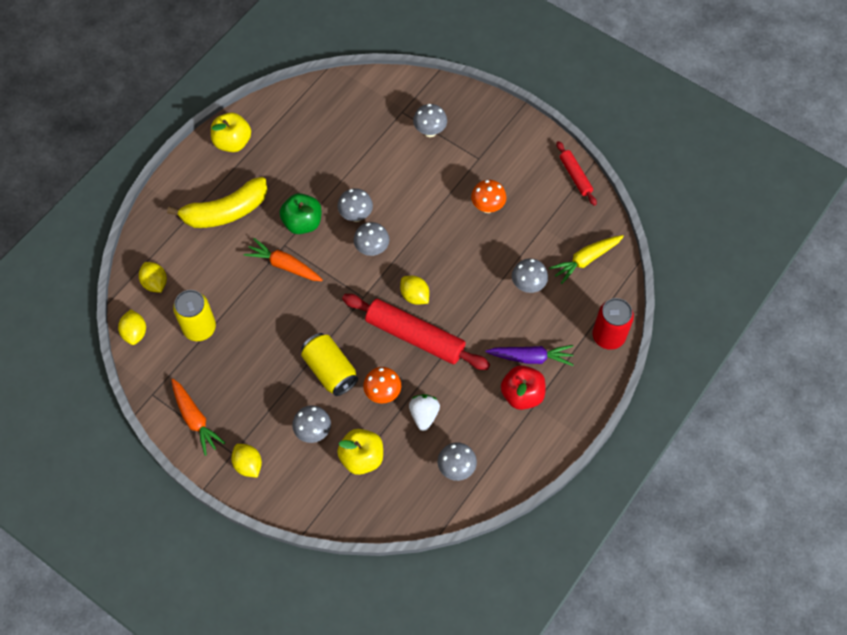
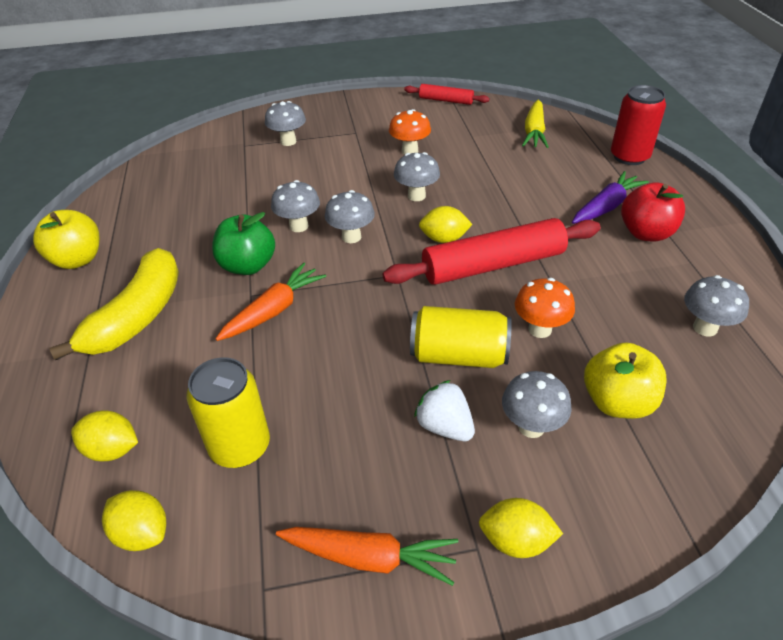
camera: 45 degrees left, 20 degrees down
(284, 265) = (274, 310): orange carrot -> orange carrot turned 150 degrees clockwise
(424, 415) = (604, 313): white strawberry -> white strawberry (444, 426)
(528, 285) = (522, 170): grey mushroom -> grey mushroom (416, 196)

